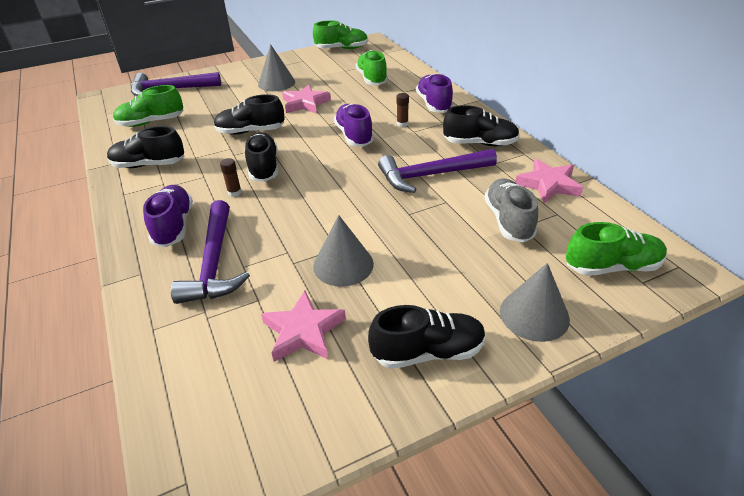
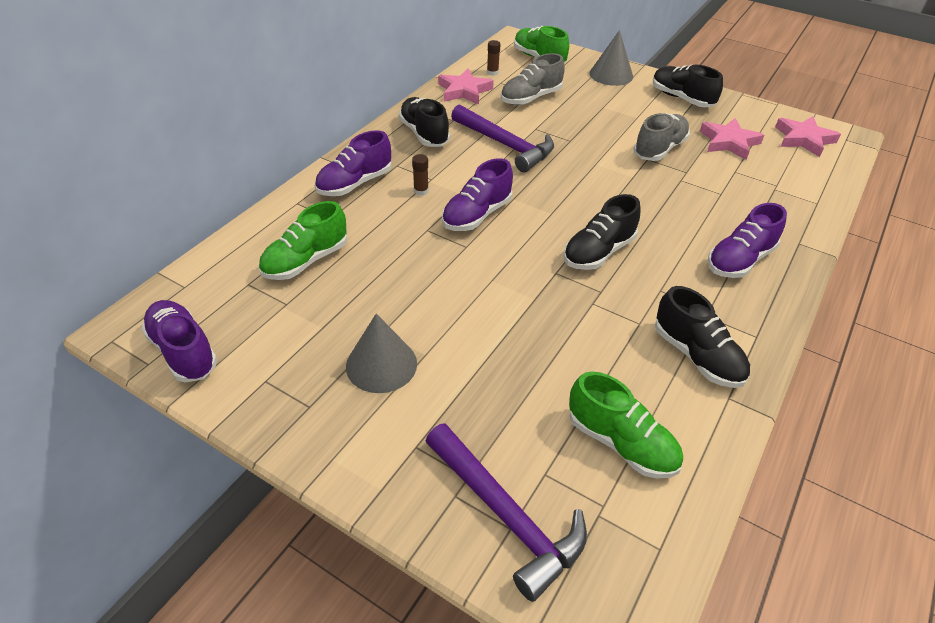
camera: 125 degrees left, 5 degrees up
(214, 263) = (738, 209): purple hammer -> none
(234, 192) = (656, 249): brown glue stick -> brown glue stick (492, 72)
(250, 131) = (542, 306): black shoe -> none
(305, 103) = (428, 293): pink star -> pink star (803, 139)
(342, 49) = (183, 351): green shoe -> purple shoe
(343, 265) = (659, 149): grey cone -> grey shoe

